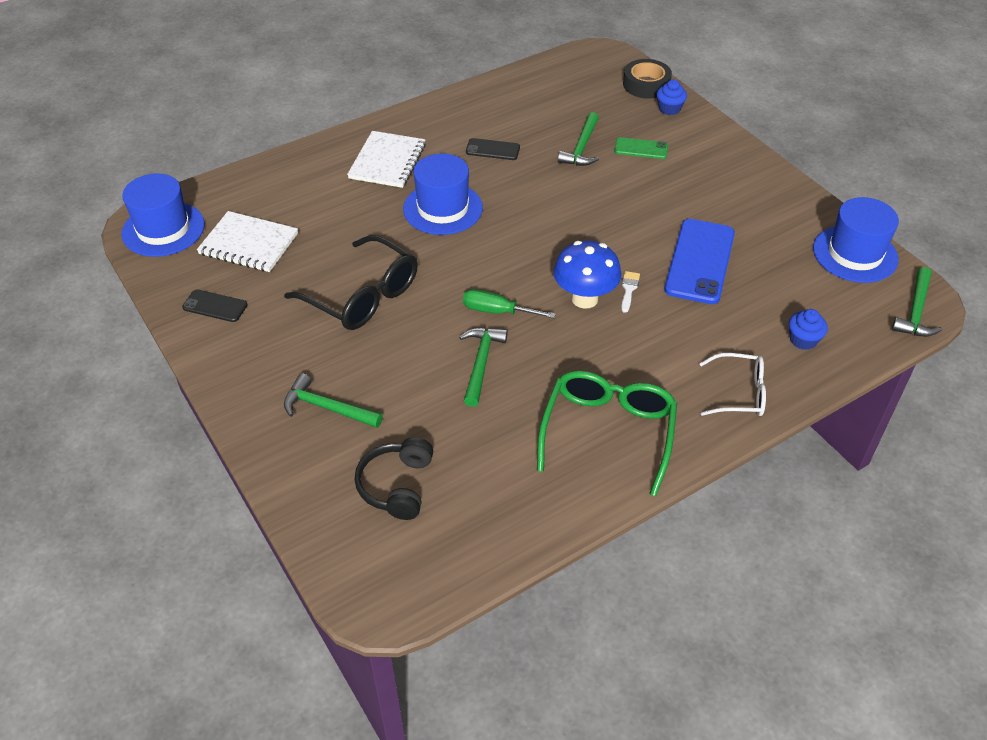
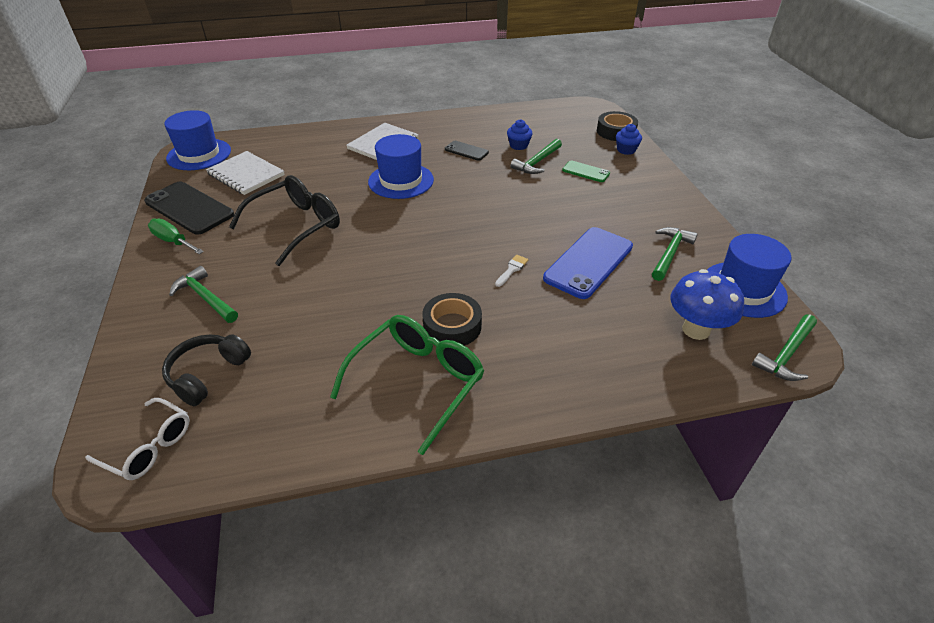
camera: 20 degrees right, 5 degrees down
(215, 306) = (189, 208): black phone -> black phone, size x1.95
(363, 296) = (296, 226): black glasses -> black glasses turned 105 degrees counterclockwise
(481, 363) = (349, 295): green hammer -> green hammer (669, 253)
(497, 311) = (390, 260): green screwdriver -> green screwdriver (173, 241)
(584, 299) = (469, 268): blue mushroom -> blue mushroom (696, 330)
(606, 367) = (452, 326): none -> black tape
(739, 393) = (563, 382): white glasses -> white glasses (149, 447)
(803, 340) = (653, 351): blue cupcake -> blue cupcake (518, 145)

